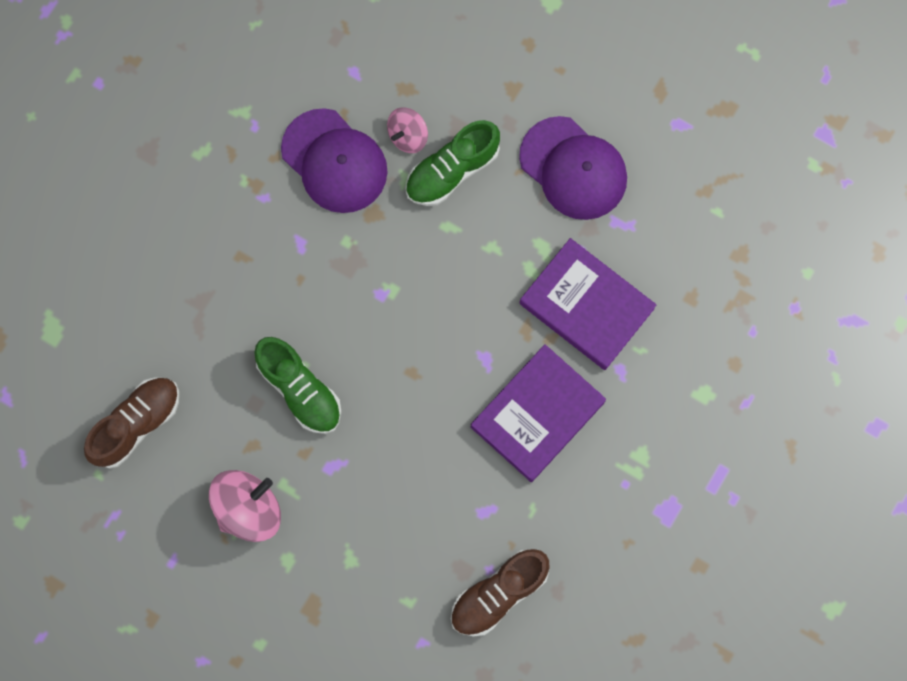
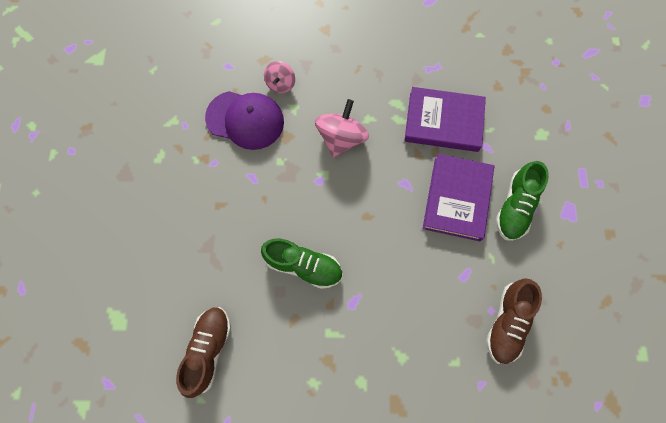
camera: 30 degrees left, 5 degrees down
(248, 509) = (315, 363): pink spinning top -> pink spinning top (341, 138)
(452, 170) = (318, 89): green shoe -> green shoe (515, 207)
(573, 168) = (386, 53): purple cap -> none

